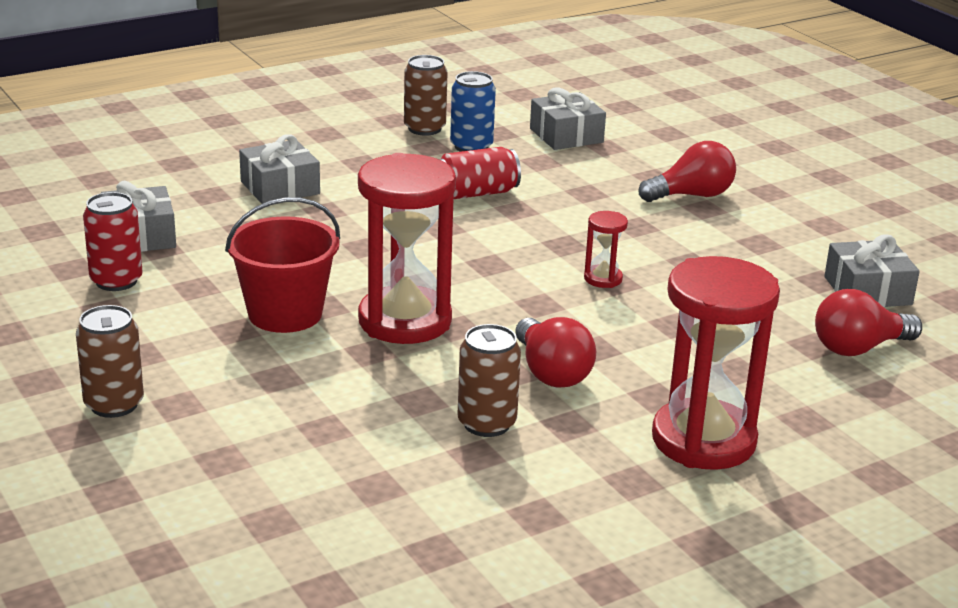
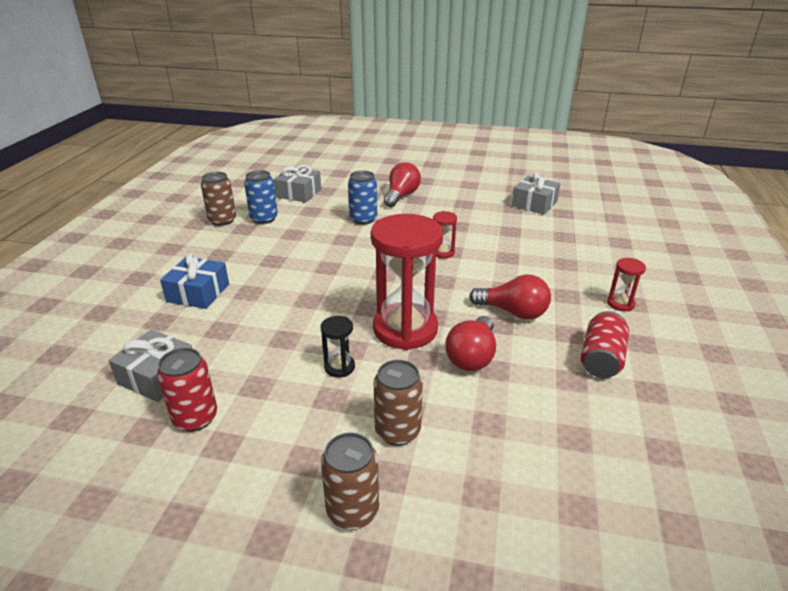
camera: 45 degrees left, 5 degrees up
(280, 187) = (198, 293): grey gift -> blue gift
(285, 313) = (339, 367): red bucket -> black hourglass
(476, 193) = (310, 241): red can -> red can (601, 359)
(486, 423) = (543, 359): brown can -> brown can (397, 431)
(584, 199) = (363, 219): none -> blue can
(703, 440) = (620, 304): red hourglass -> red hourglass, size x0.44
(859, 348) = (578, 228): red light bulb -> red light bulb (472, 356)

